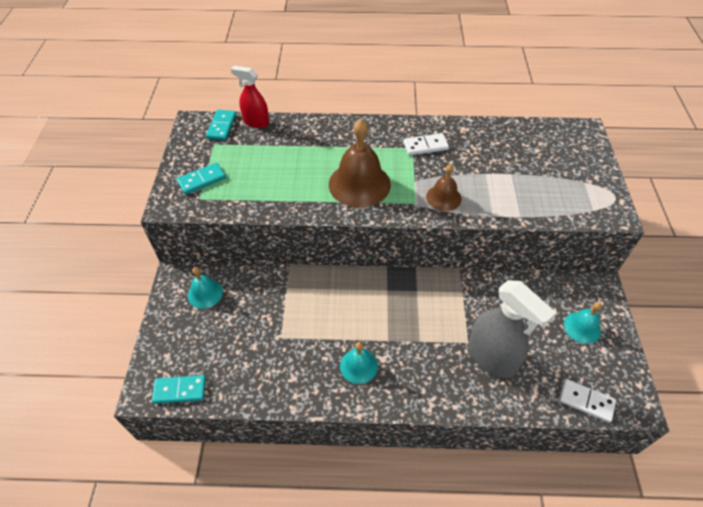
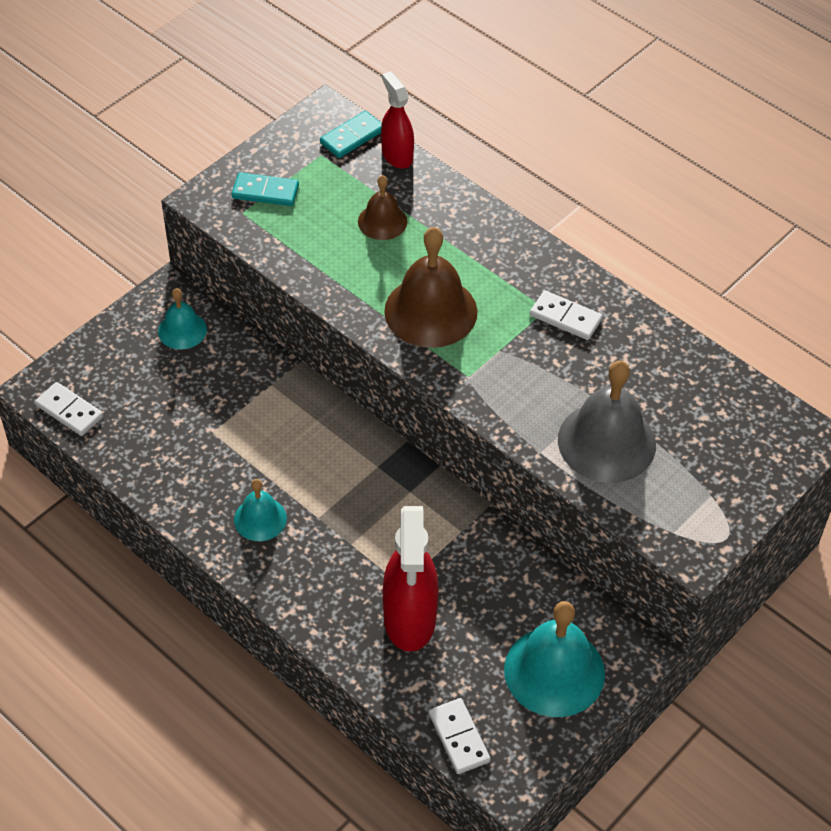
camera: 40 degrees right, 0 degrees up
(180, 390) = (69, 411): turquoise domino -> white domino
(443, 197) = (509, 392): brown bell -> brown bell (382, 221)
(491, 357) = (409, 619): grey spray bottle -> red spray bottle
(514, 189) = (606, 442): none -> grey bell
(582, 327) = (554, 671): turquoise bell -> turquoise bell, size x1.81

